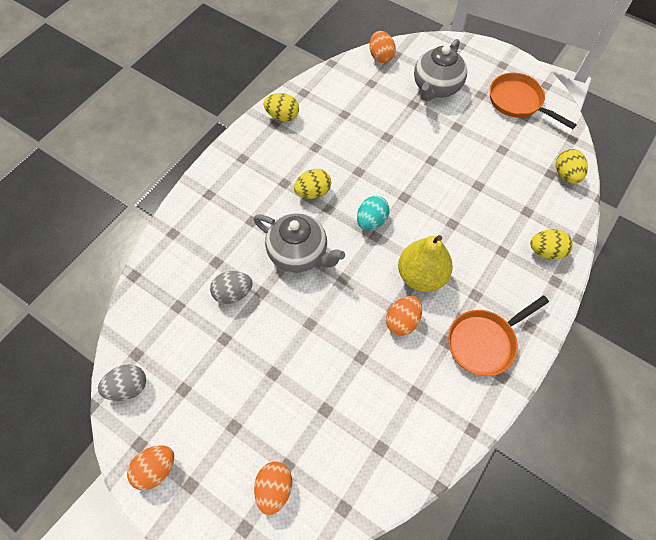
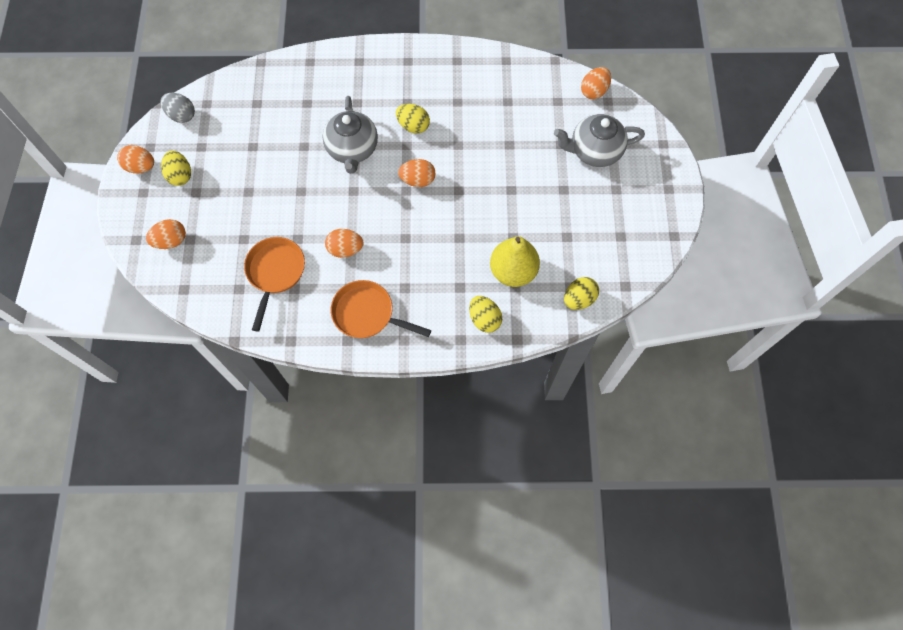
camera: 55 degrees right, 5 degrees up
(233, 293) = (290, 129): grey egg -> none
(282, 116) = (469, 61): yellow egg -> yellow egg (180, 175)
(371, 221) = (417, 180): turquoise egg -> orange egg
(421, 275) = (394, 241): yellow pear -> yellow pear (513, 271)
(518, 102) = (633, 223): orange pan -> orange pan (275, 273)

